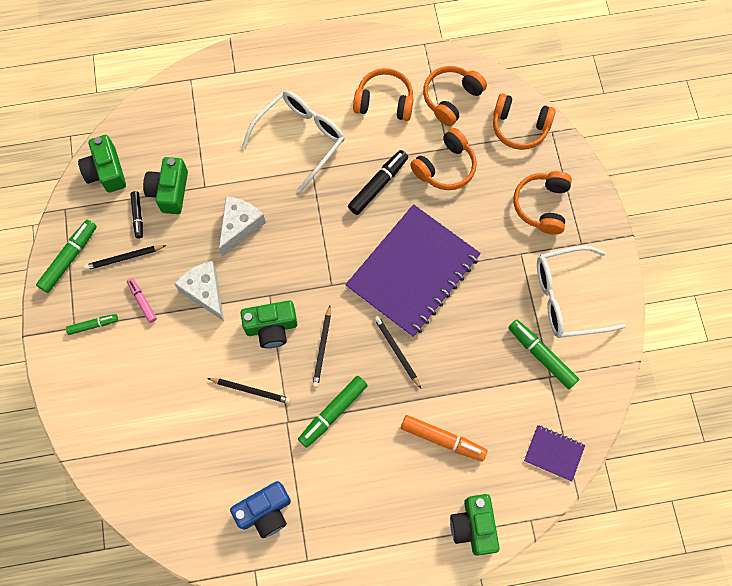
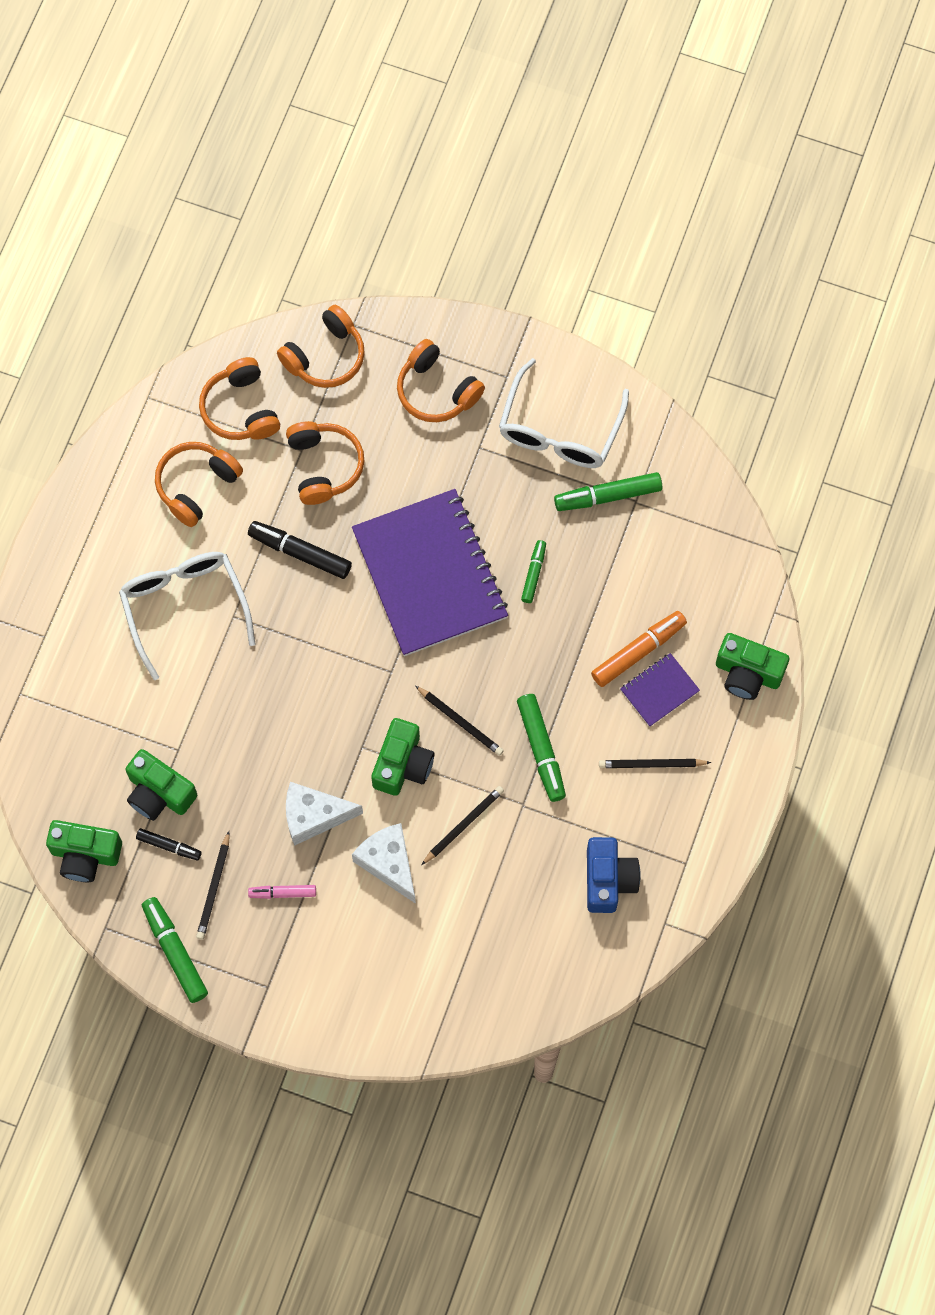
camera: 60 degrees left, 0 degrees up
(93, 325) = (278, 963): green marker -> green marker (533, 573)
(239, 226) = (255, 735): white cheese -> white cheese (388, 863)
(378, 185) = (300, 553): black marker -> black marker turned 45 degrees counterclockwise
(397, 351) = (512, 644): black pencil -> black pencil (652, 764)
(554, 453) = (719, 547): purple notebook -> purple notebook (659, 690)

